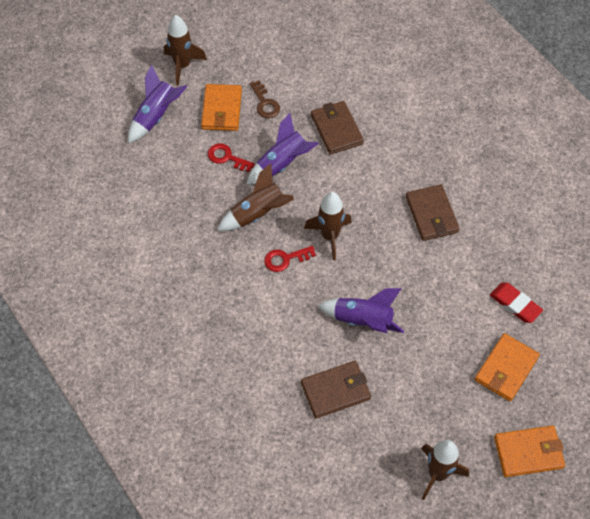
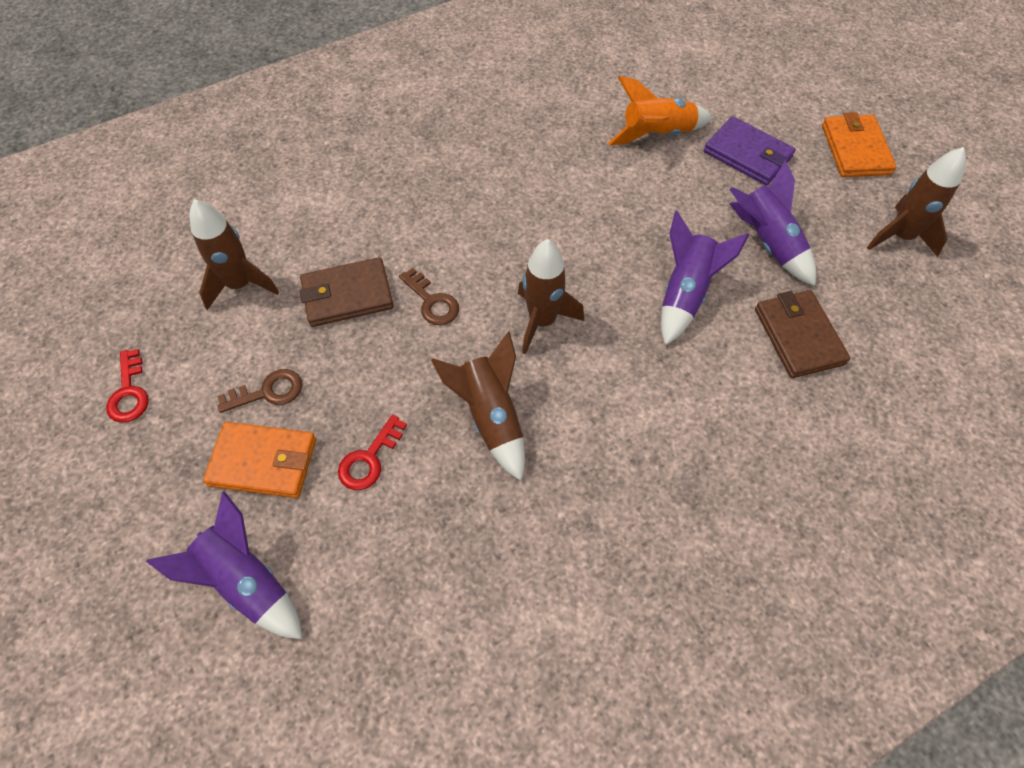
camera: 85 degrees left, 0 degrees up
(182, 66) = (139, 527): brown rocket -> brown rocket (240, 285)
(282, 164) = (398, 375): purple rocket -> purple rocket (767, 243)
(285, 259) = (579, 383): red key -> red key (129, 392)
(337, 174) = (432, 302): none -> brown key
(431, 215) = (517, 199): brown wallet -> none
(506, 369) = (747, 155): orange wallet -> purple wallet
(515, 304) = (657, 135): red eraser -> orange rocket

